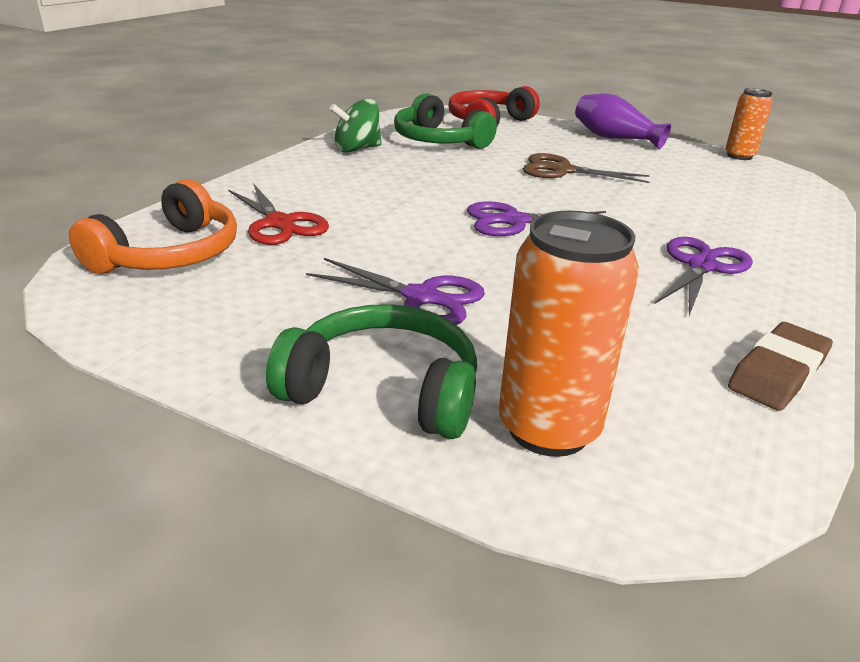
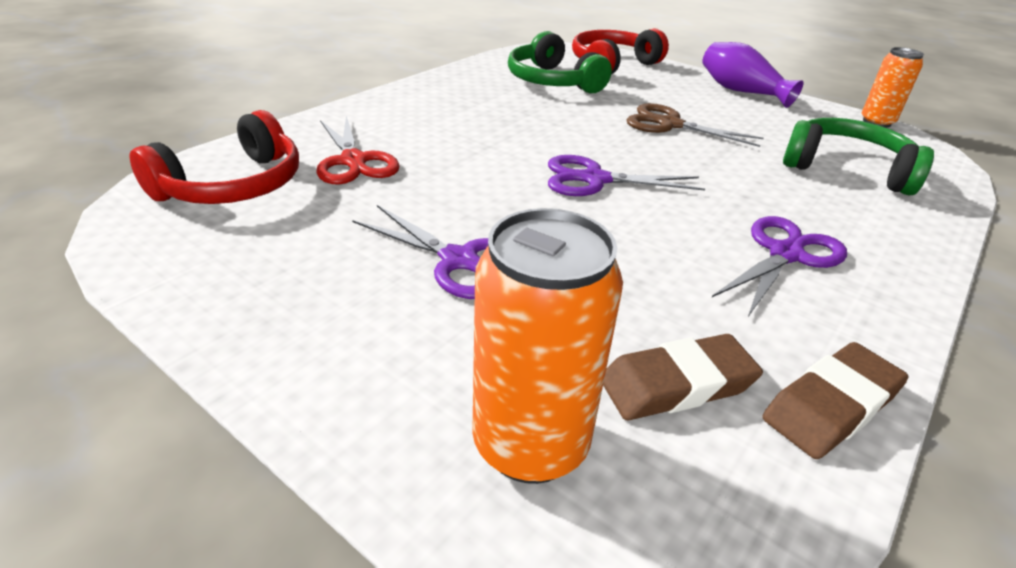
camera: 10 degrees right, 5 degrees up
(170, 254) = (233, 186): orange headphones -> red headphones
(357, 149) = (466, 85): green spinning top -> none
(384, 389) = (372, 368): green headphones -> green headphones (847, 169)
(650, 372) = (677, 384): none -> brown eraser

